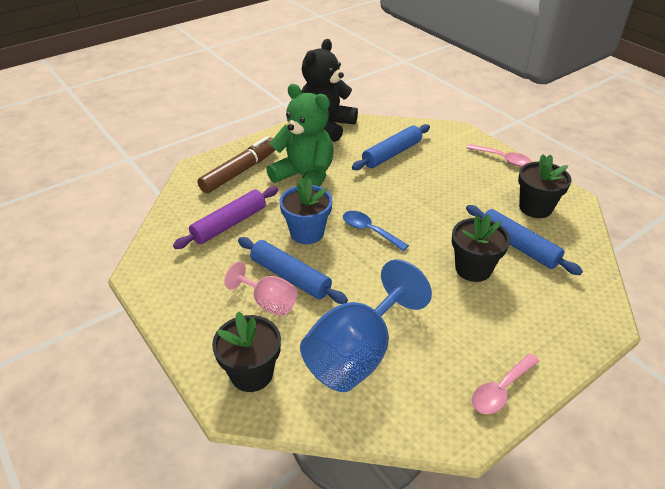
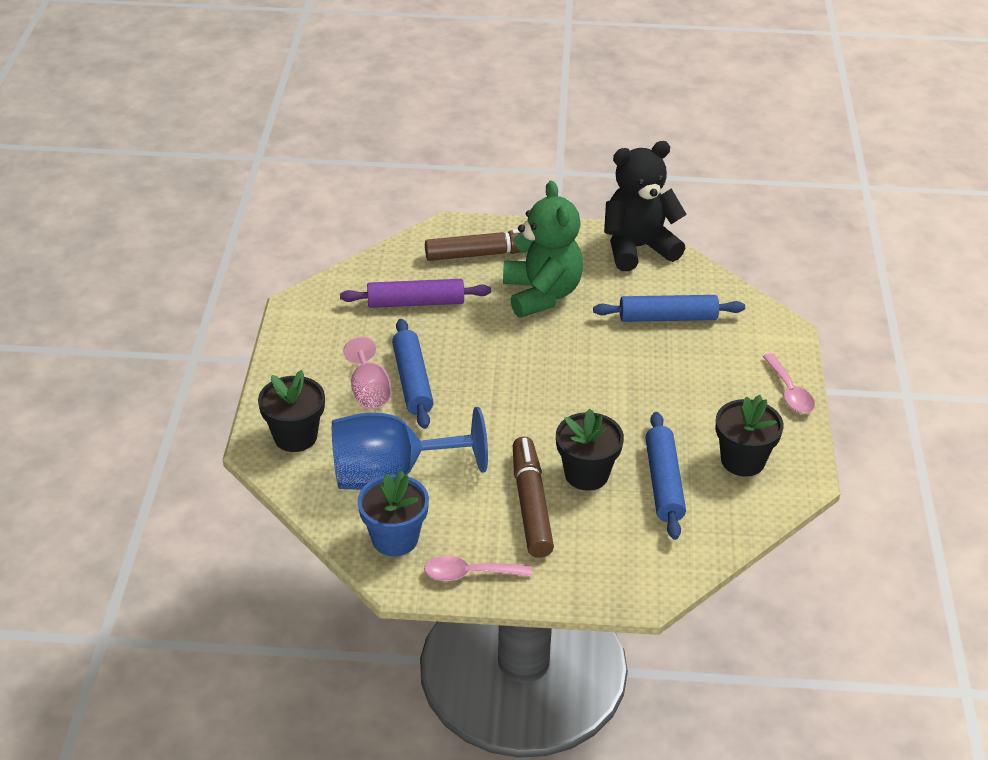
camera: 40 degrees right, 0 degrees up
(307, 233) = (475, 350): blue flower pot -> blue flower pot (395, 538)
(369, 231) = (535, 382): blue spoon -> none
(470, 311) = (531, 505): none -> brown marker

